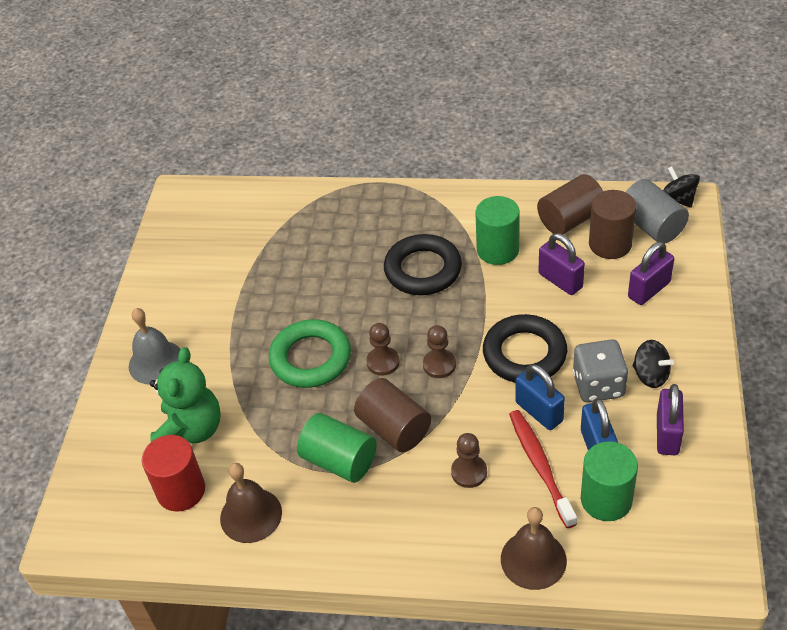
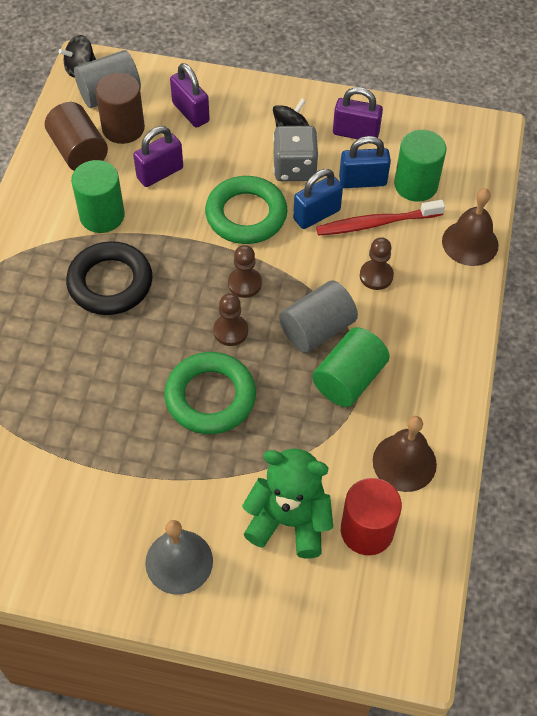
camera: 90 degrees left, 10 degrees up
(394, 428) = (317, 329): brown cylinder -> grey cylinder
(524, 354) = (246, 215): black ring -> green ring

